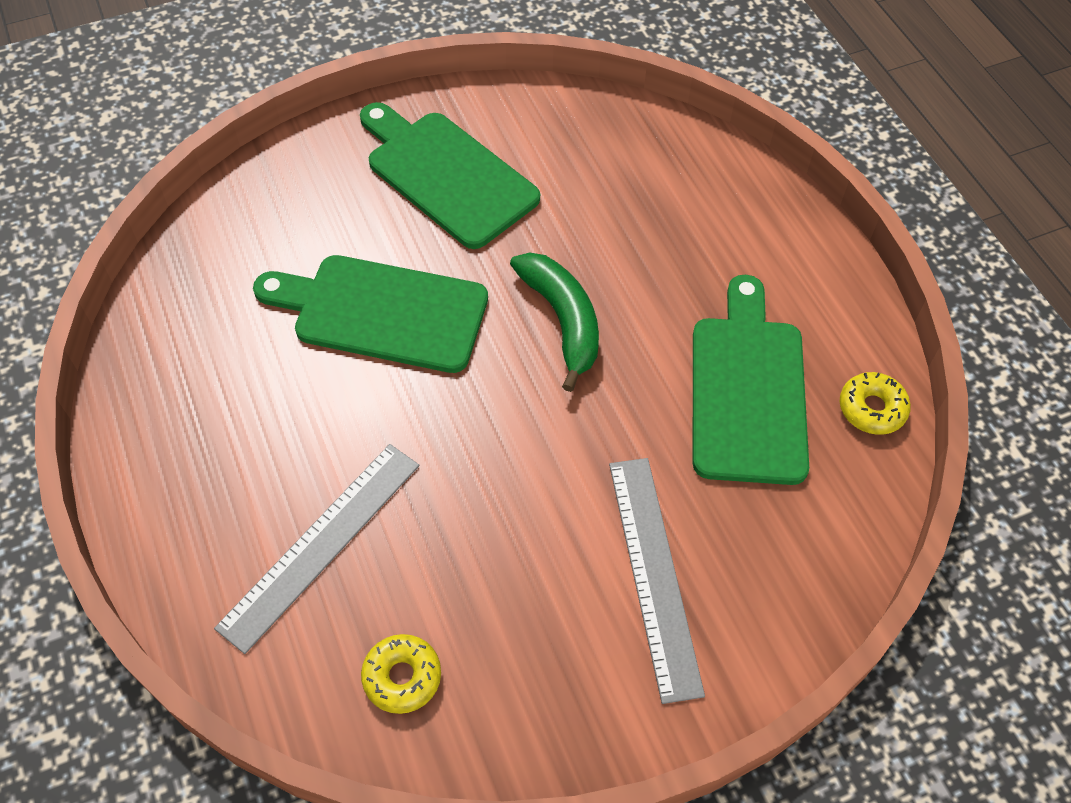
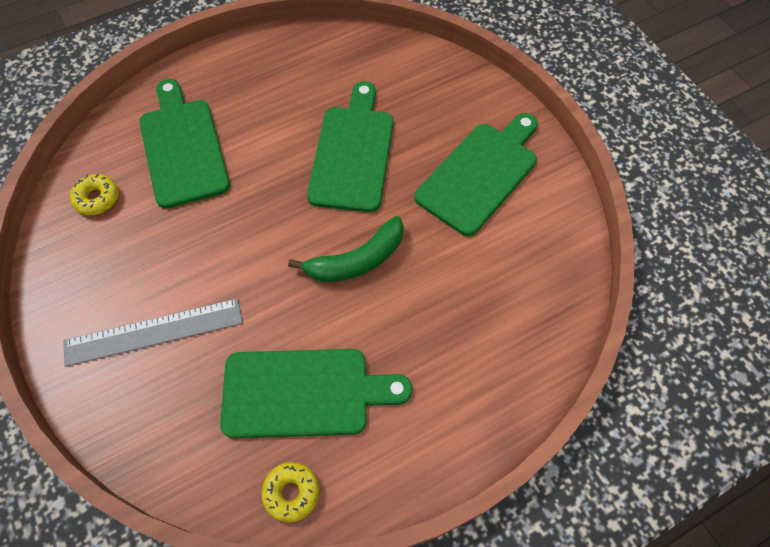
camera: 85 degrees right, 5 degrees up
(321, 544) = (183, 147): grey ruler -> green cutting board

